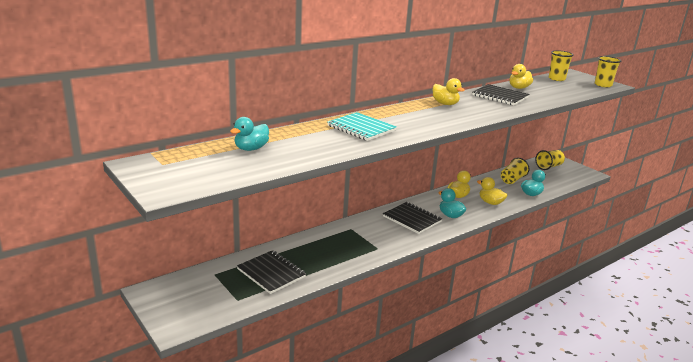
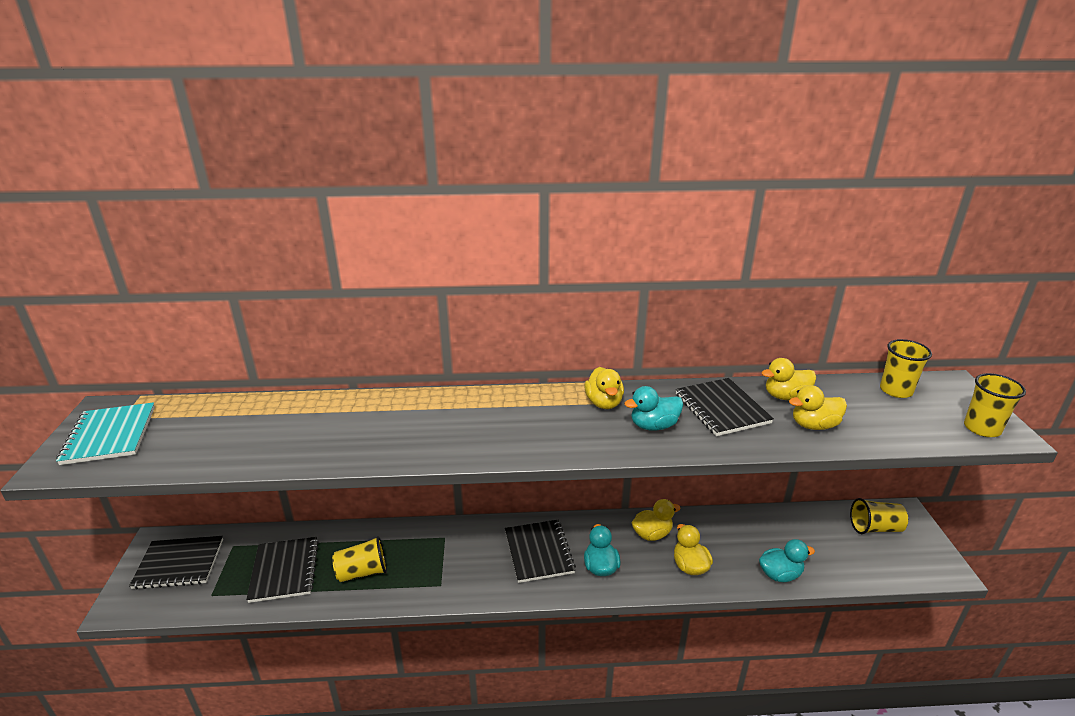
camera: 35 degrees right, 5 degrees up
(187, 295) = (179, 564): none -> black notebook
(251, 149) = (236, 420): turquoise duck -> turquoise duck (653, 426)
(361, 128) = (413, 421): turquoise notebook -> turquoise notebook (110, 435)
(512, 180) = (776, 533): yellow cup -> yellow cup (362, 572)
(545, 95) = (814, 425): none -> yellow duck

